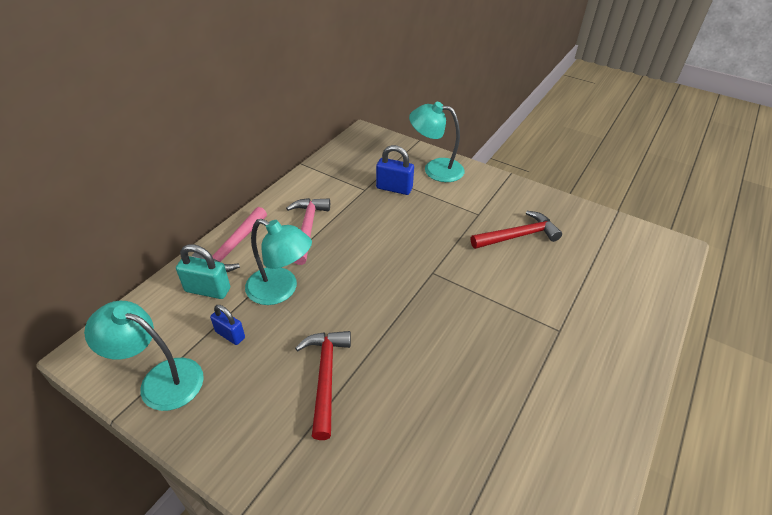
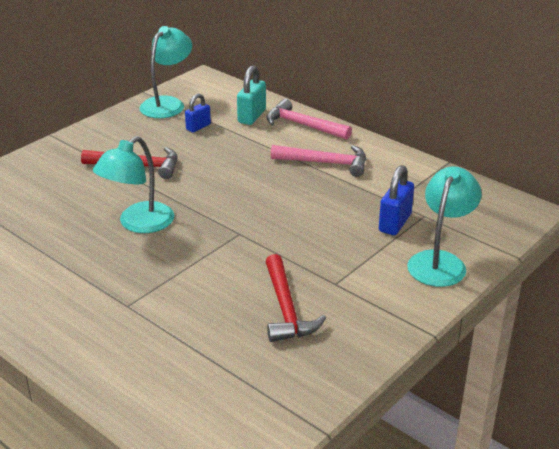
camera: 100 degrees right, 10 degrees down
(281, 290) = (241, 148): turquoise lamp -> turquoise lamp (138, 224)

